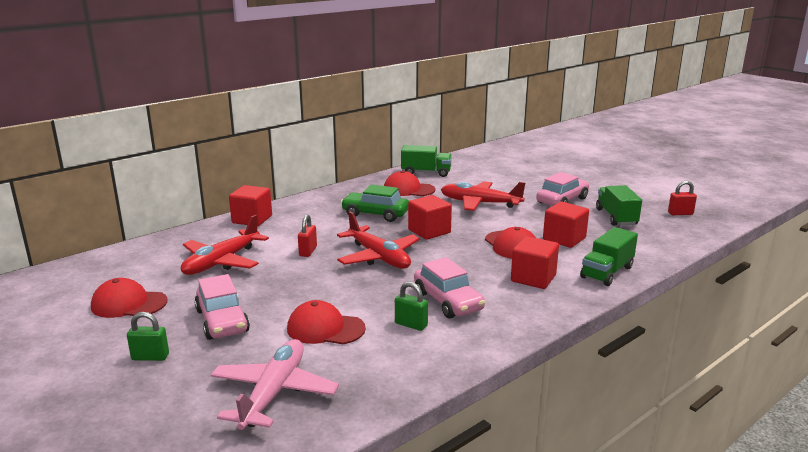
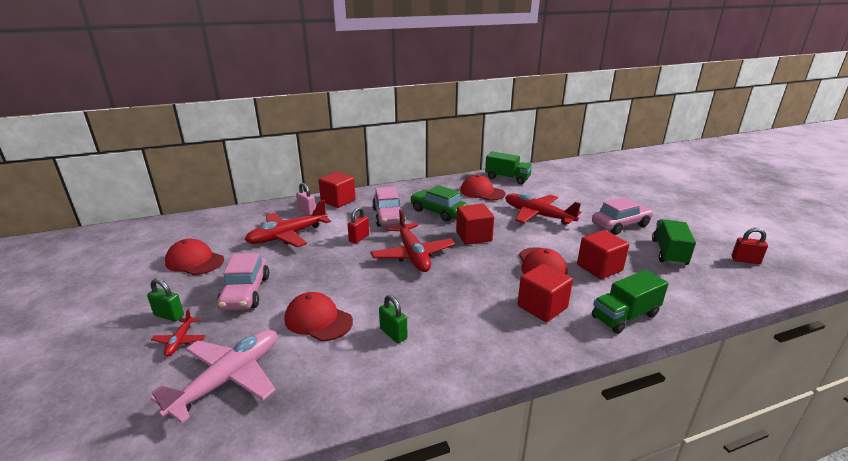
camera: 20 degrees right, 5 degrees up
(187, 375) = (180, 341): none -> red plane
(223, 235) = (307, 211): none -> pink padlock
(448, 301) = (443, 315): pink car -> pink car (388, 216)

